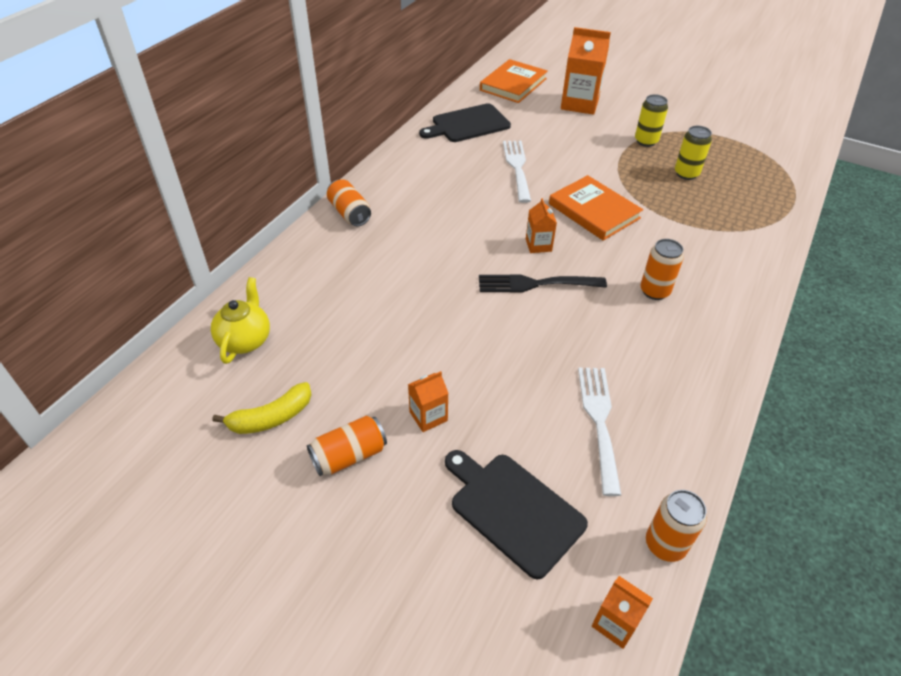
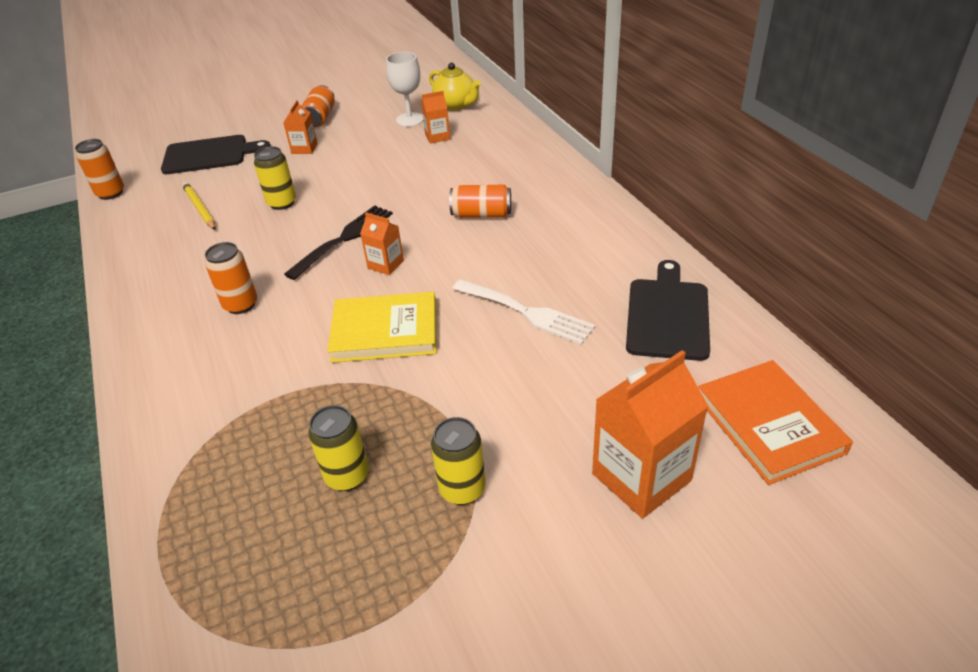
camera: 130 degrees right, 5 degrees down
(271, 417) = (381, 102): yellow banana -> none
(303, 361) = (410, 119): none -> white goblet
(349, 213) = (556, 176): orange can -> orange can (481, 214)
(531, 360) = (282, 203): none -> yellow can
(594, 211) = (385, 331): orange book -> yellow book
(599, 421) = (200, 208): white fork -> yellow pencil
(615, 623) = (118, 161): orange carton -> orange carton (437, 136)

